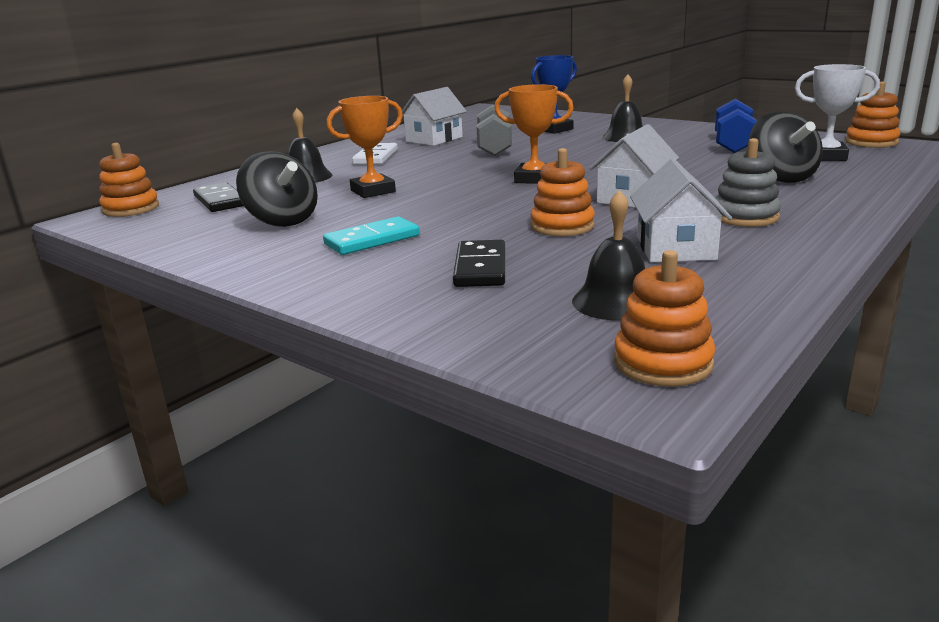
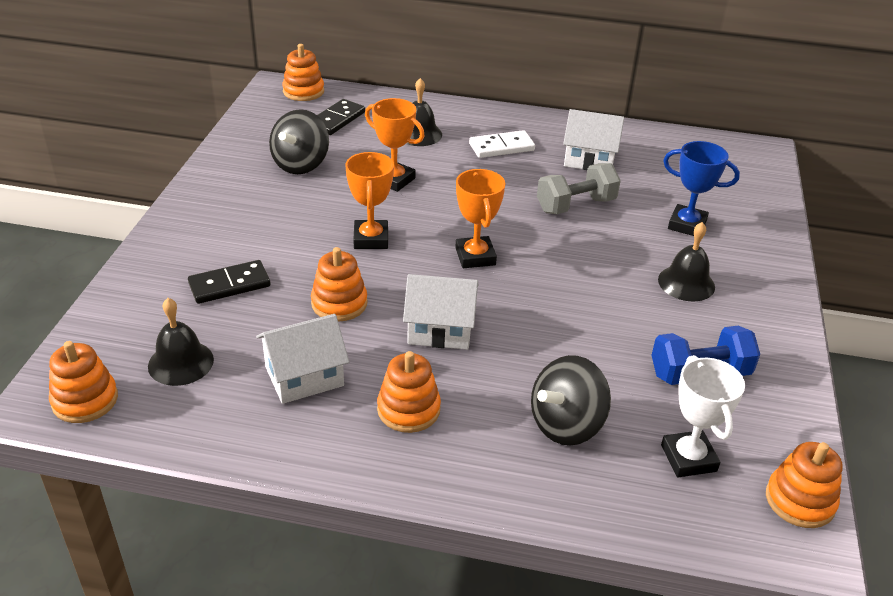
camera: 60 degrees right, 15 degrees up
(372, 240) = (272, 218): turquoise domino -> none
(464, 207) = (371, 239): none -> orange trophy
(745, 217) = (408, 409): grey stacking toy -> orange stacking toy

